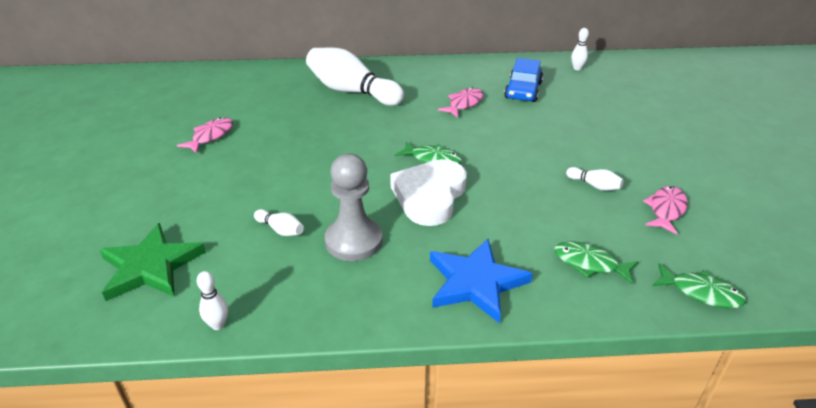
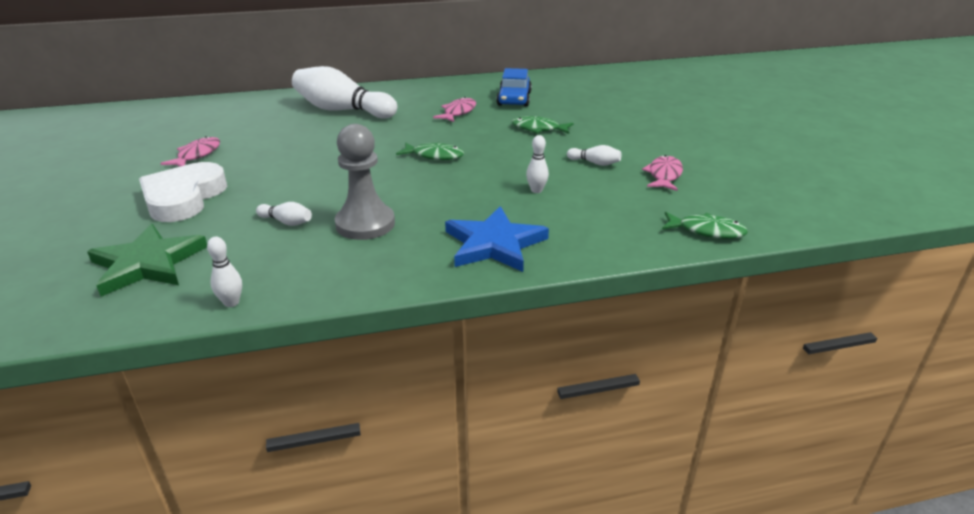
camera: 10 degrees left, 5 degrees down
(430, 196) = (437, 183): white heart -> white heart (183, 198)
(577, 68) = (562, 80): white bowling pin -> white bowling pin (536, 190)
(589, 264) = (601, 220): green fish -> green fish (538, 129)

